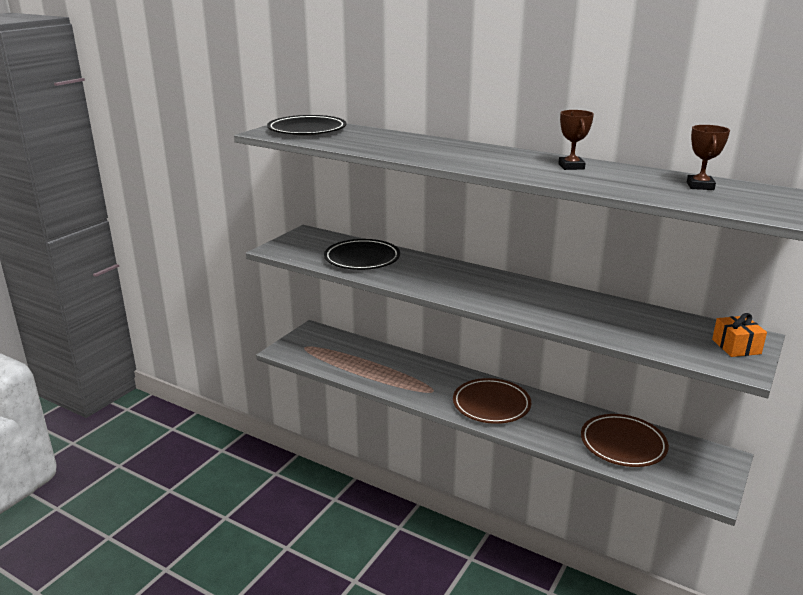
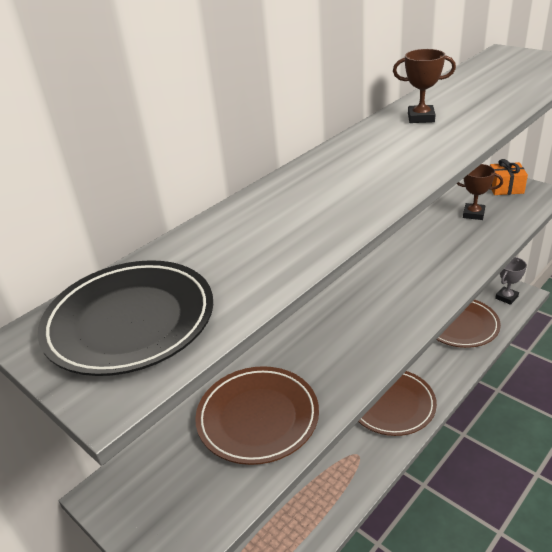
camera: 75 degrees left, 10 degrees up
(362, 259) = (258, 418): black plate -> brown plate
(697, 481) = (506, 297): none -> grey trophy
(700, 186) = (488, 75): brown trophy -> brown trophy (473, 214)

